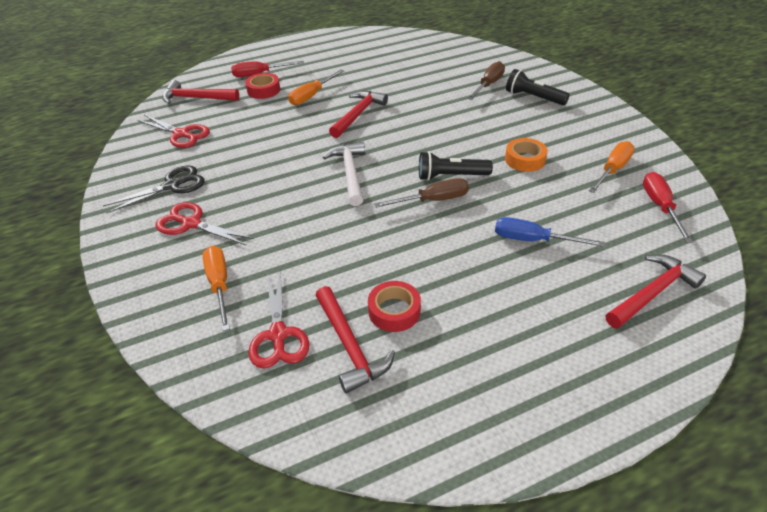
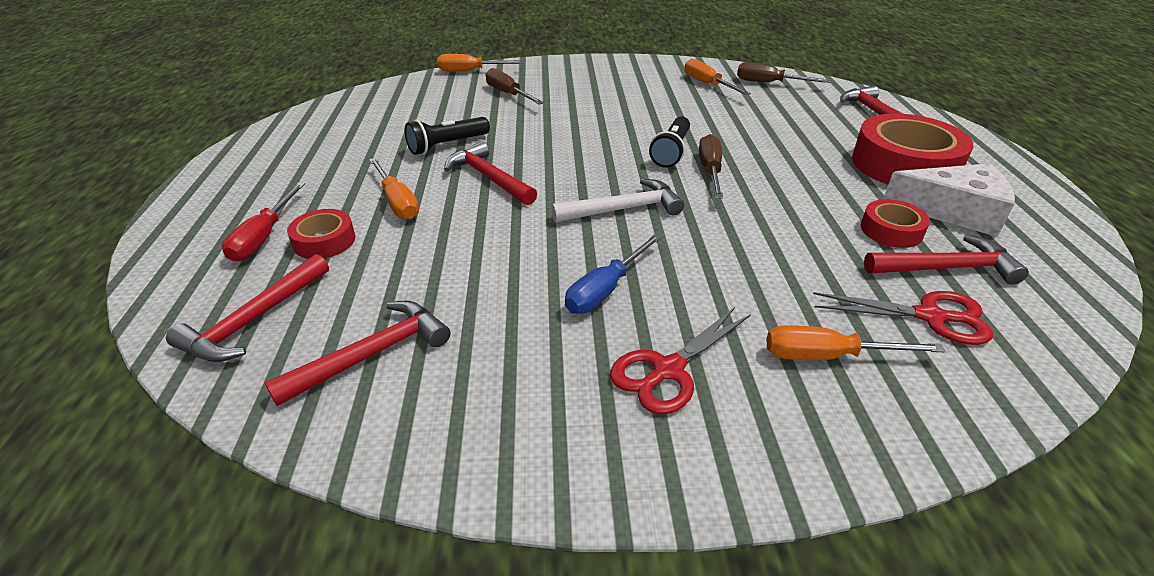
camera: 70 degrees left, 5 degrees down
(172, 186) = (542, 383): black scissors -> none
(181, 134) = (372, 354): red scissors -> red hammer
(350, 173) = (623, 209): white hammer -> white hammer turned 150 degrees clockwise
(454, 354) = (953, 211): none -> white cheese
(514, 59) = (470, 71): none -> orange screwdriver
(525, 160) = (666, 112): orange tape -> none
(533, 97) = (558, 82): black flashlight -> black flashlight (447, 145)
(533, 240) = (796, 139): blue screwdriver -> blue screwdriver (605, 289)
(534, 318) = (904, 165): none -> red tape
(660, 207) = (769, 83): red screwdriver -> brown screwdriver

